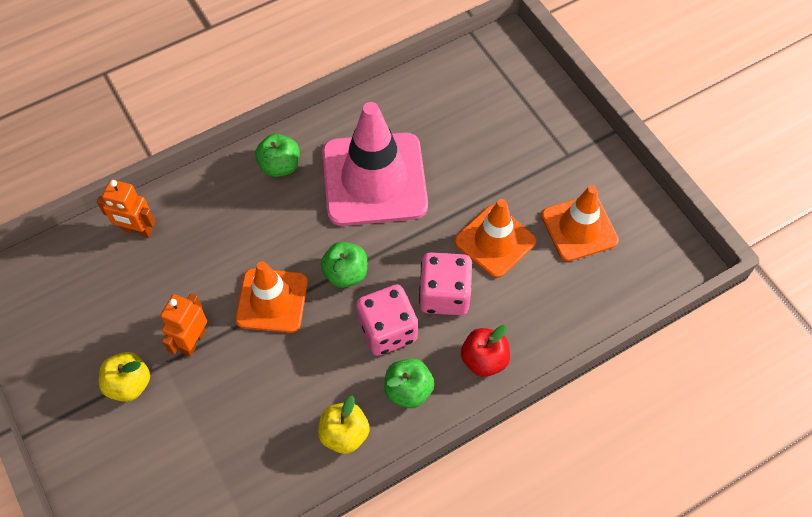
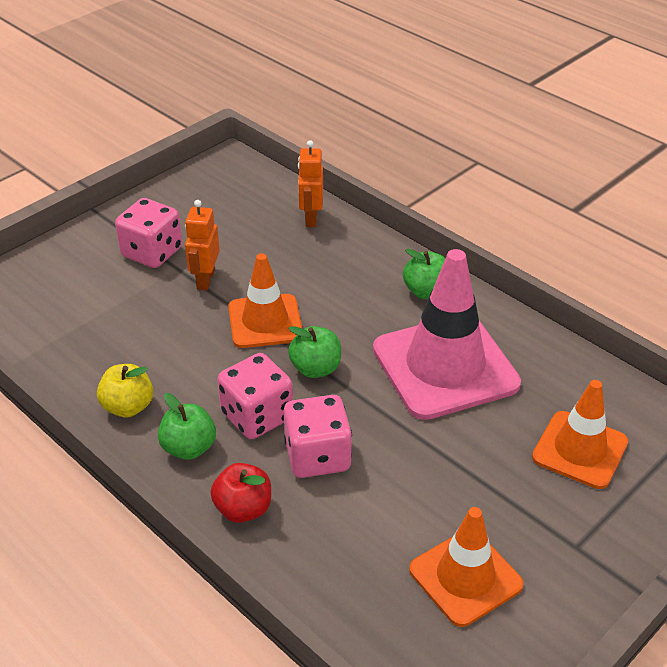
camera: 75 degrees right, 20 degrees down
(129, 384) = (152, 252): yellow apple -> pink dice
(193, 341) = (205, 280): orange robot -> orange robot turned 90 degrees counterclockwise
(495, 241) = (408, 491): orange traffic cone -> orange traffic cone (580, 450)

